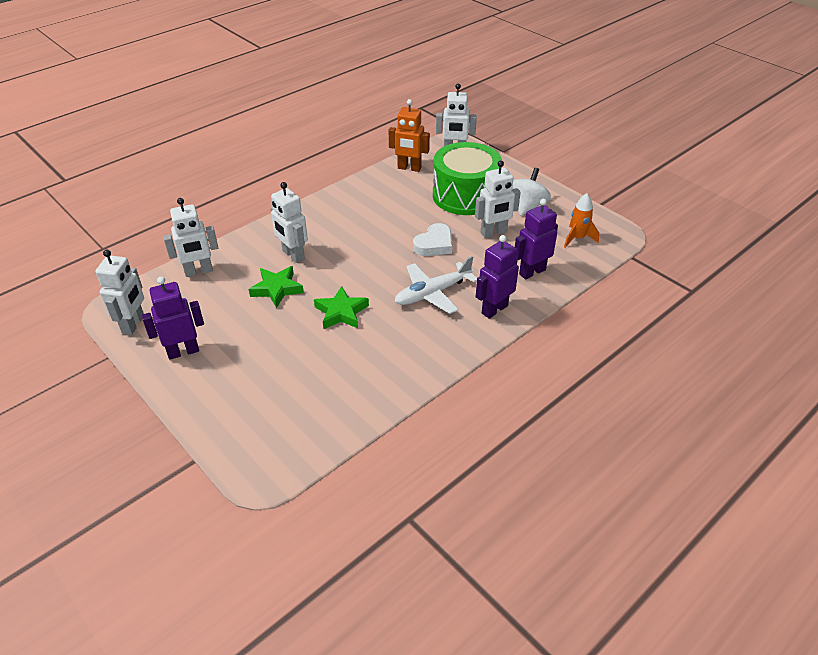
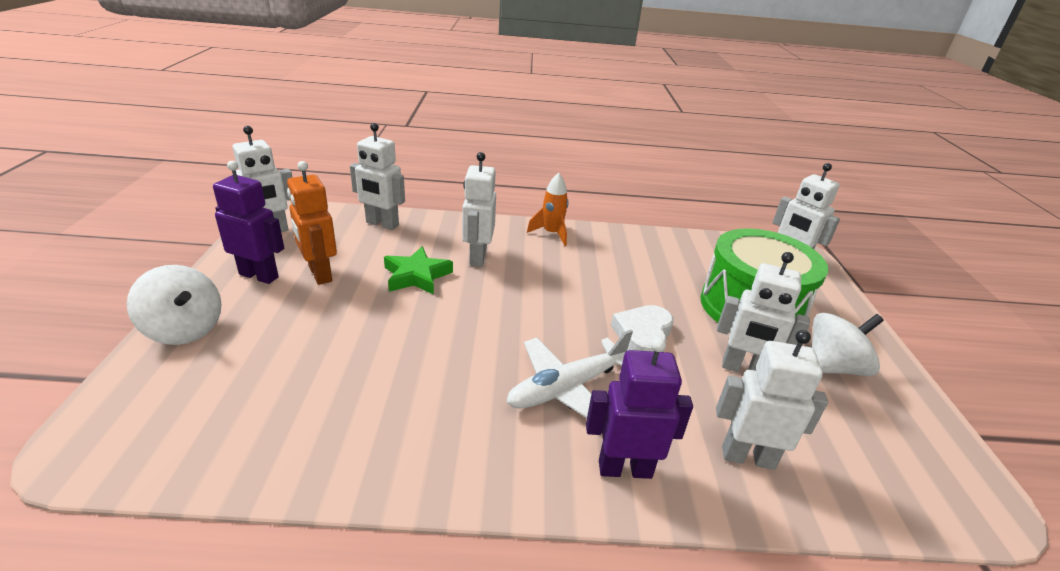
camera: 40 degrees right, 10 degrees down
(200, 404) = (184, 329): none -> white spinning top
(341, 312) = (438, 337): green star -> none
(409, 168) = (710, 248): orange robot -> orange robot (319, 274)
(433, 293) = (568, 388): white plane -> white plane turned 45 degrees counterclockwise
(434, 244) = (643, 335): white heart -> white heart turned 120 degrees clockwise
(532, 272) = (747, 457): purple robot -> white robot
(577, 238) = (884, 460): orange rocket -> orange rocket (551, 234)

